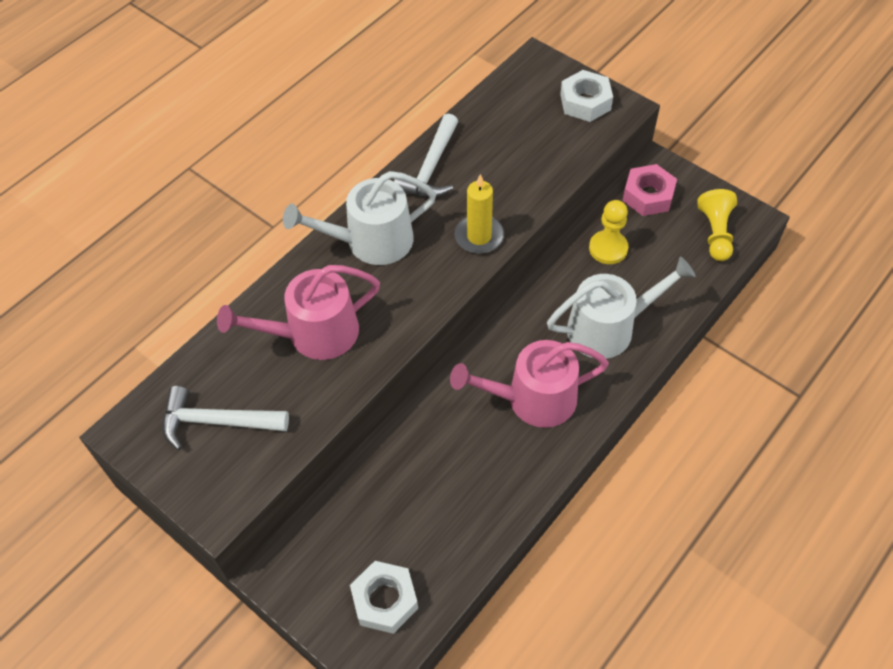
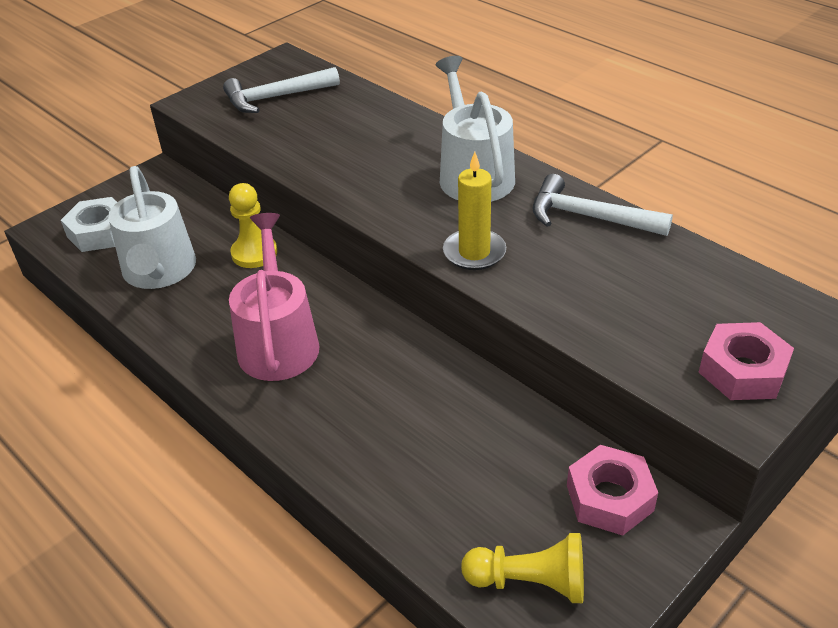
camera: 95 degrees right, 15 degrees down
(217, 421) = (276, 97): white hammer -> white hammer turned 120 degrees counterclockwise
(314, 334) = (357, 142): pink watering can -> none
(585, 102) = (742, 371): white nut -> pink nut
(608, 248) = (502, 435): yellow pawn -> yellow pawn (254, 253)
(608, 328) = (365, 421): white watering can -> white watering can (159, 271)

